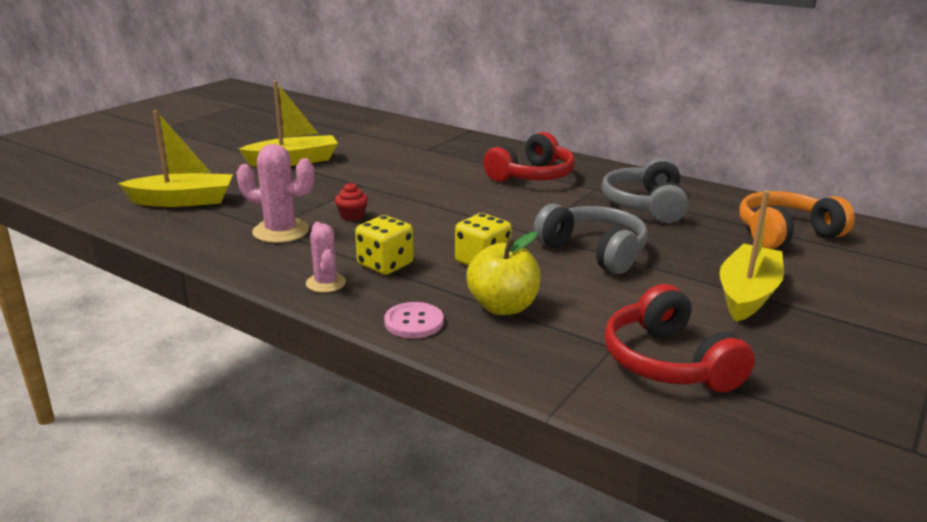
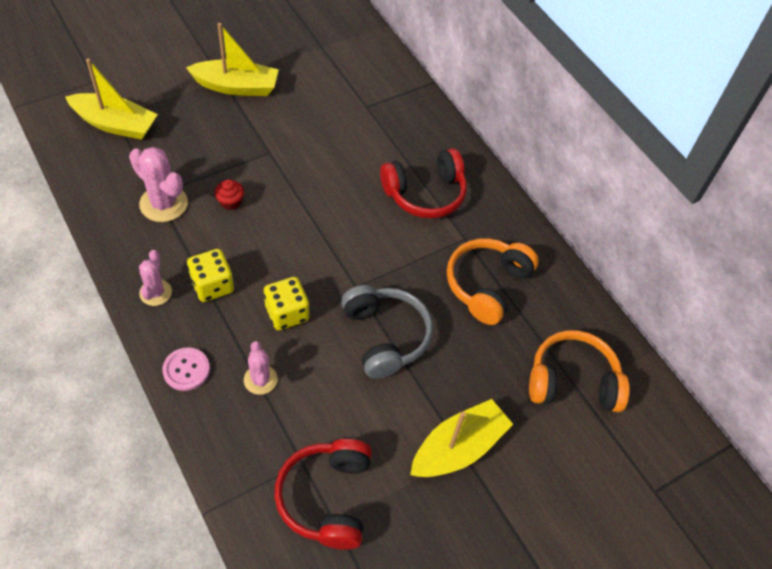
camera: 20 degrees right, 30 degrees up
(503, 307) = (260, 379): yellow apple -> pink cactus
(645, 205) = (487, 285): grey headphones -> orange headphones

